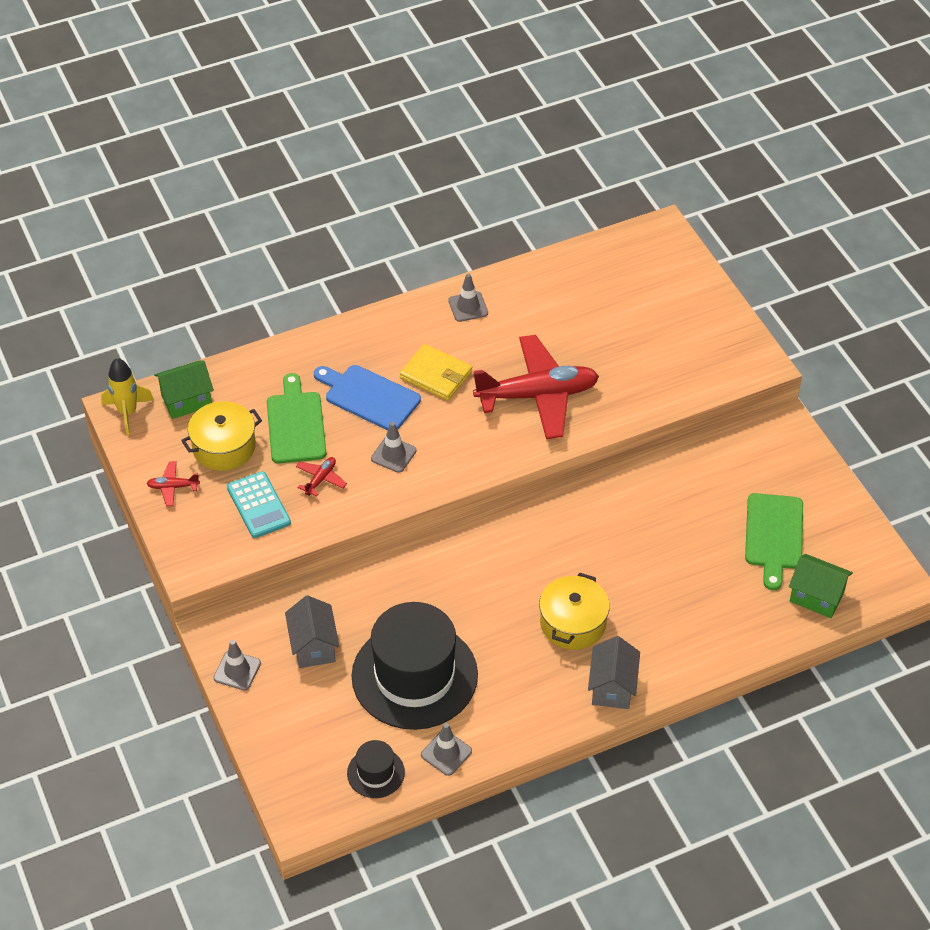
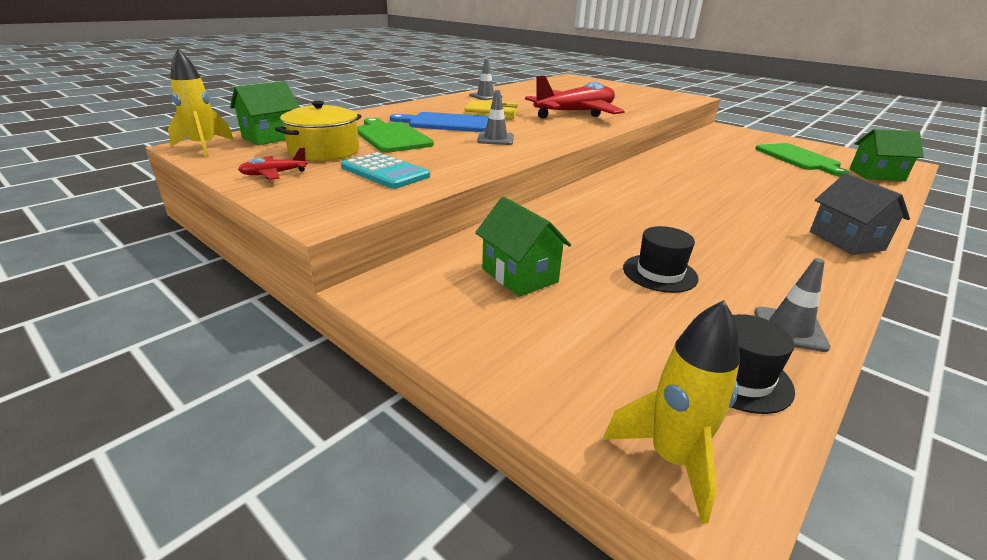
camera: 25 degrees left, 20 degrees down
(237, 670) = (435, 318): grey traffic cone -> none
(296, 800) = (671, 459): none -> yellow rocket
(313, 646) = (519, 275): grey house -> green house
(321, 479) = (440, 154): red plane -> none
(414, 675) = (659, 273): black hat -> black hat, size x0.44
(573, 623) = (746, 213): yellow pot -> none

